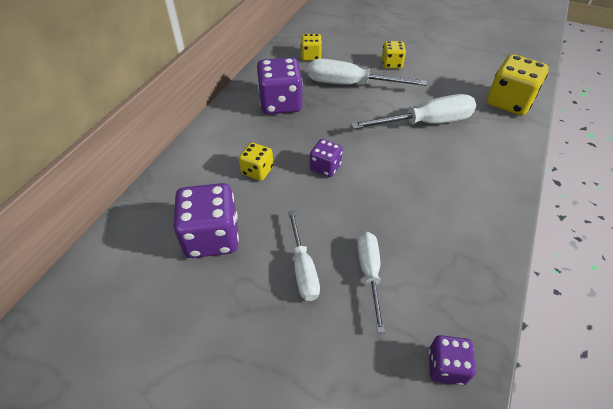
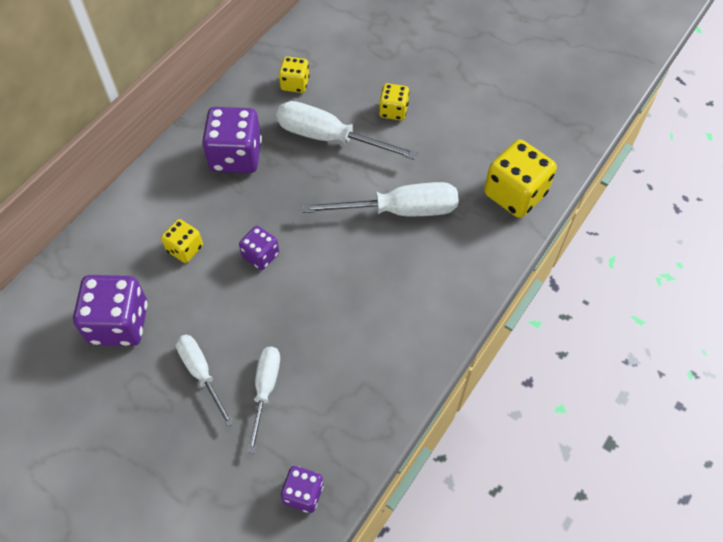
camera: 10 degrees right, 10 degrees up
(303, 268) = (201, 373): white screwdriver -> white screwdriver turned 150 degrees clockwise

